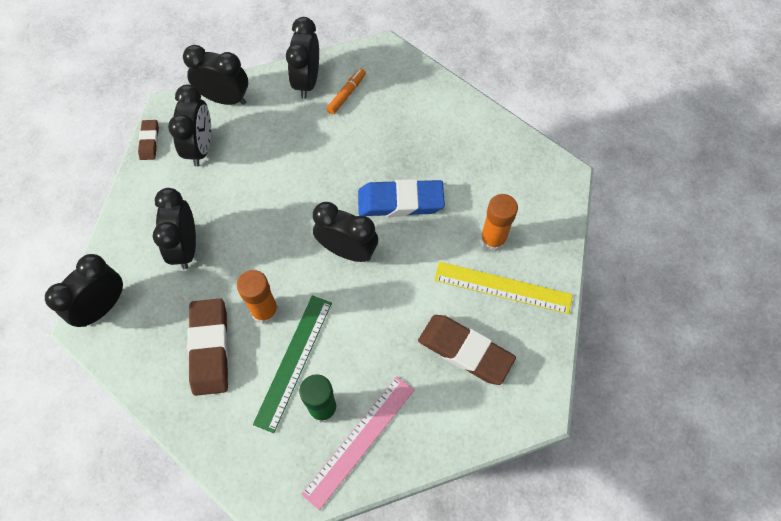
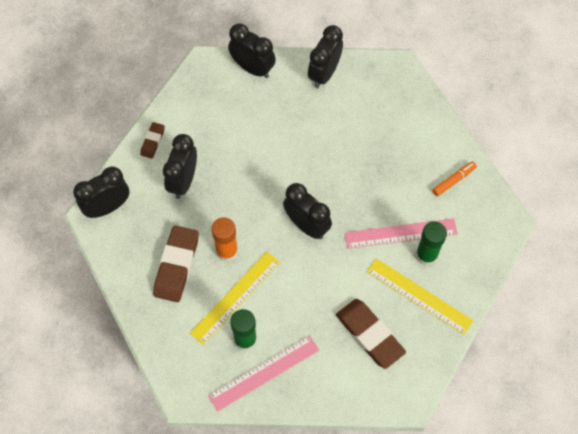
camera: 20 degrees right, 0 degrees up
(149, 141) = (182, 86): brown eraser -> brown eraser (153, 141)
(200, 147) = (220, 103): black clock -> none
(293, 361) = (235, 297): green ruler -> yellow ruler
(346, 94) = (352, 95): orange marker -> orange marker (453, 180)
(400, 201) = (363, 199): blue eraser -> none
(455, 225) = (401, 233): none -> pink ruler
(493, 239) = (426, 255): orange glue stick -> green glue stick

